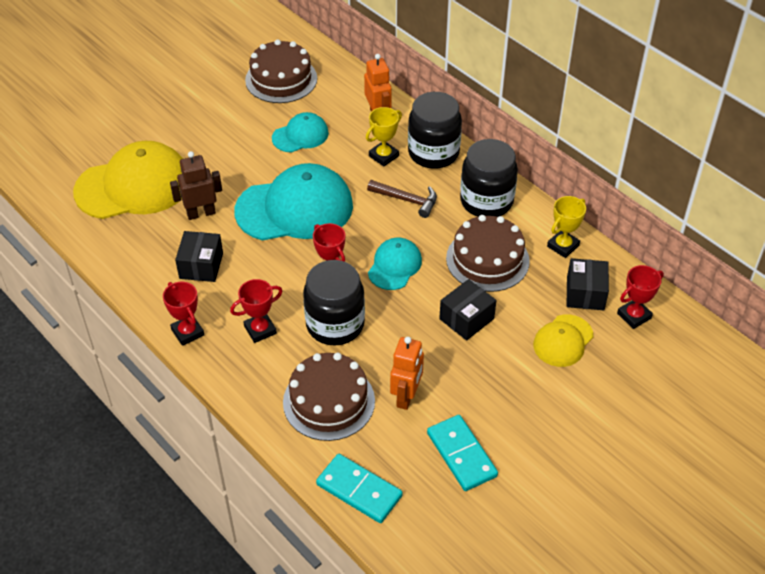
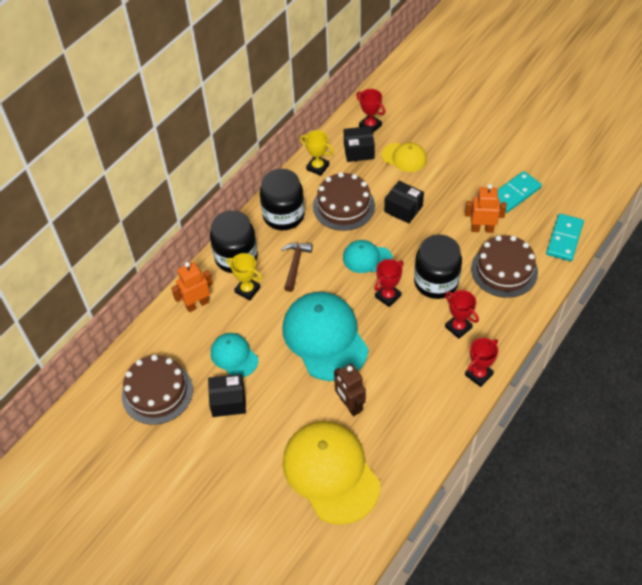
camera: 100 degrees left, 5 degrees up
(201, 266) = (408, 386): black box -> black box (228, 401)

